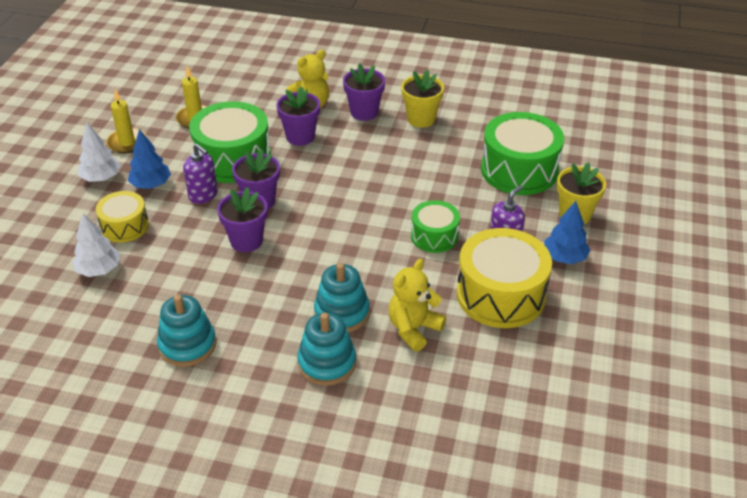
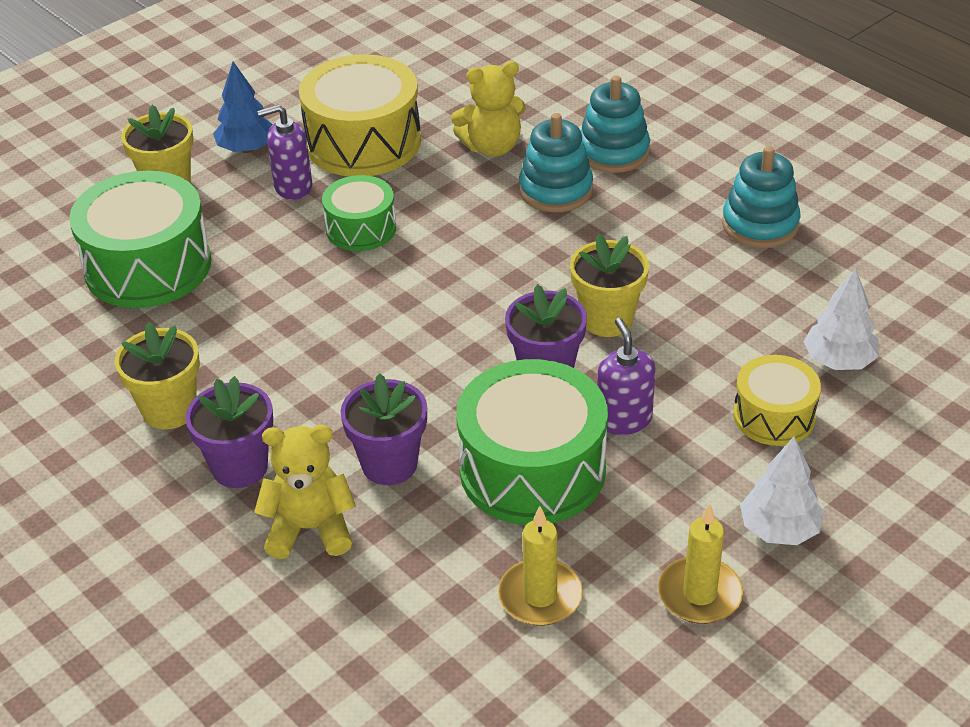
camera: 145 degrees left, 0 degrees up
(151, 185) = (698, 476): blue tree -> none
(246, 241) = (607, 319): purple flower pot -> yellow flower pot

